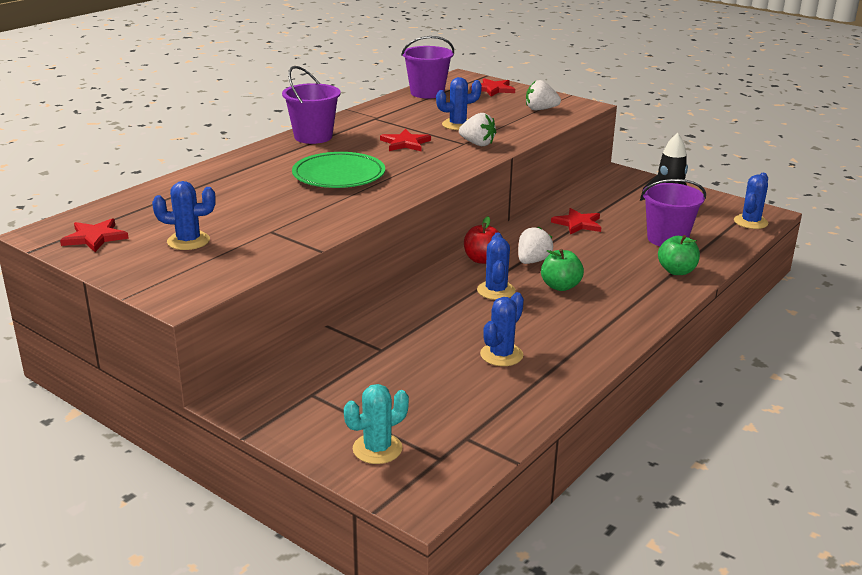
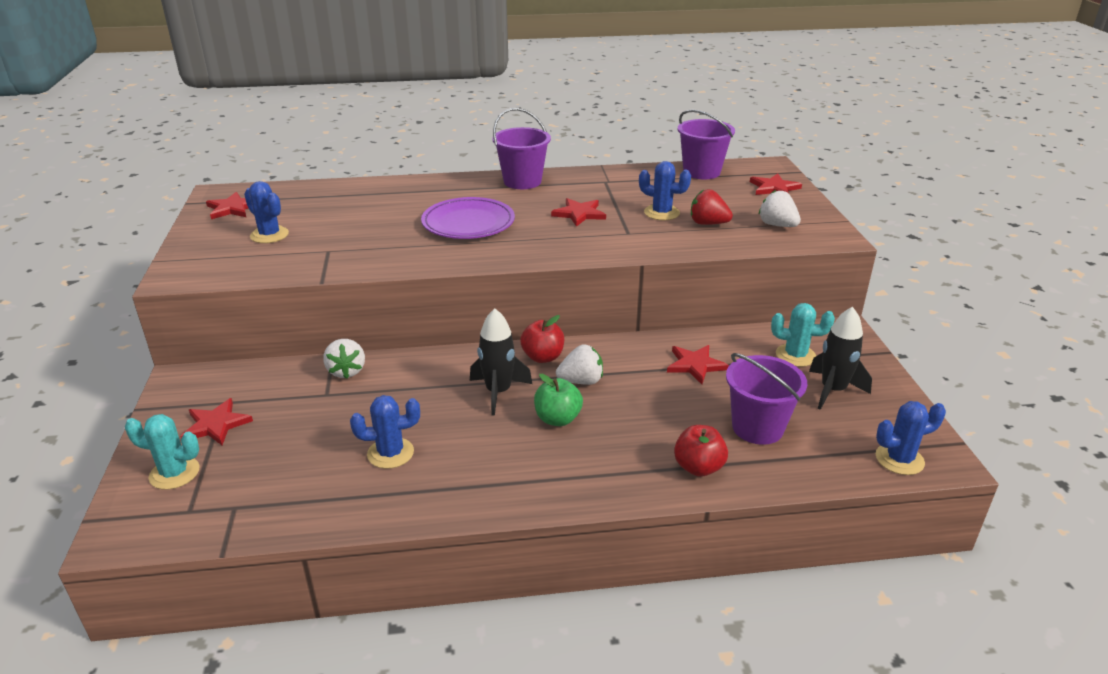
camera: 45 degrees right, 5 degrees up
(339, 175) = (468, 223): green plate -> purple plate
(339, 408) = (216, 425): none -> red star
(477, 144) = (638, 238): white strawberry -> white strawberry (346, 371)
(496, 291) = (498, 392): blue cactus -> black rocket
(499, 121) = (708, 223): none -> red strawberry
(618, 196) = (795, 355): none -> turquoise cactus
(676, 271) = (698, 467): green apple -> red apple

